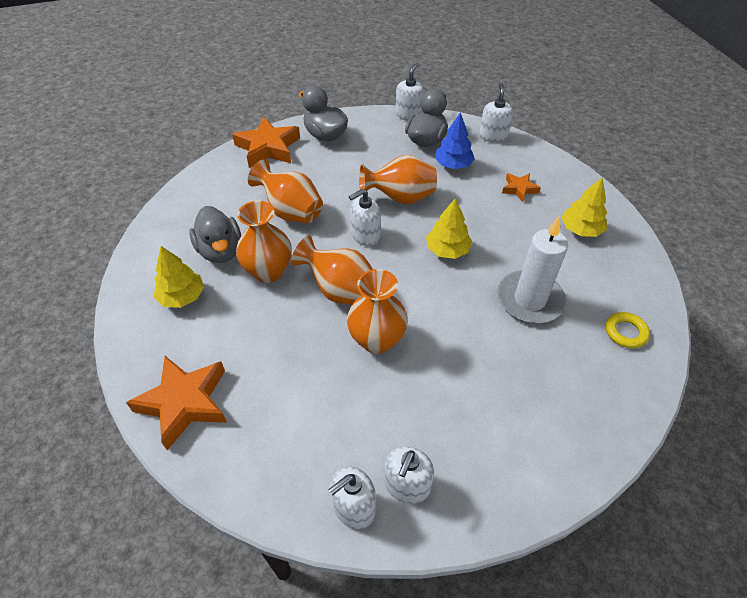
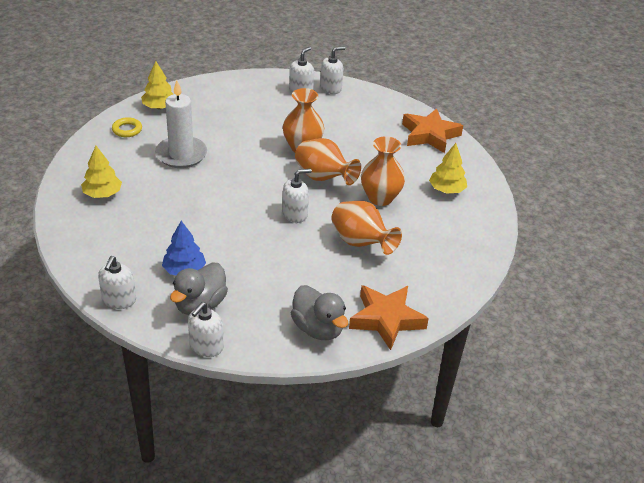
camera: 175 degrees left, 10 degrees down
(220, 251) = (422, 218): grey duck -> none
(400, 198) = (253, 242): orange vase -> none
(447, 250) = (228, 194): yellow tree -> yellow tree (159, 107)
(519, 189) = (131, 236): orange star -> none

